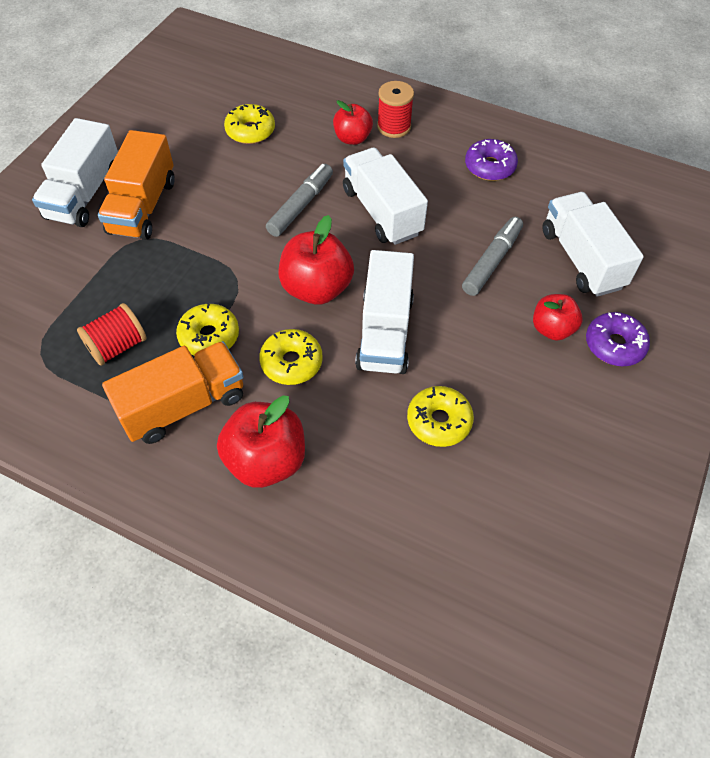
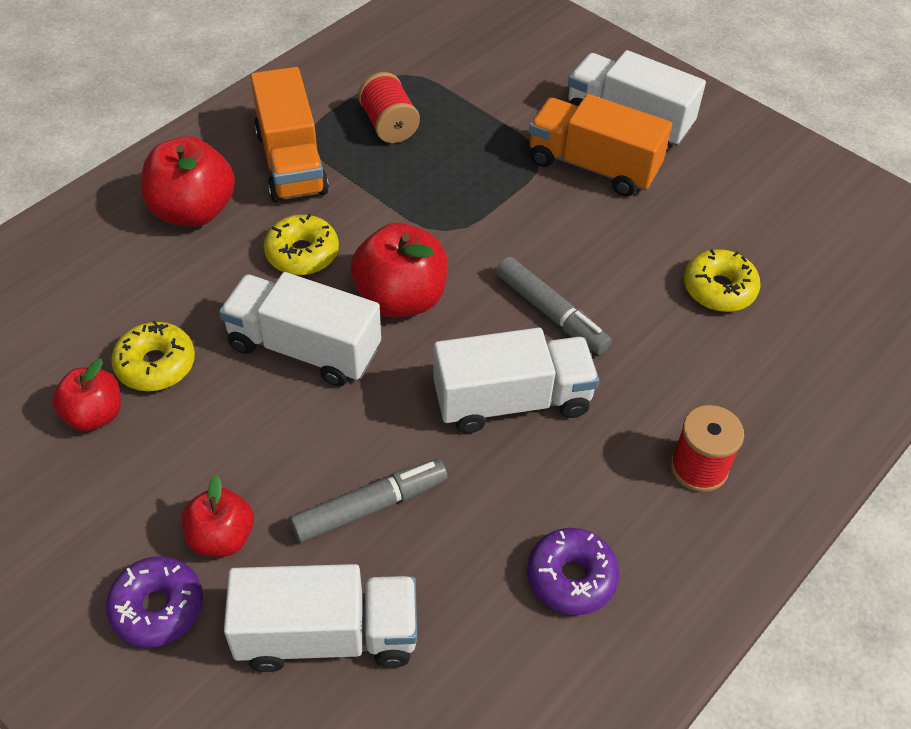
camera: 105 degrees right, 5 degrees down
(209, 336) = (370, 193): yellow donut -> none
(352, 138) = (680, 405): red apple -> red apple (94, 415)
(492, 261) = (370, 507): grey marker -> grey marker turned 75 degrees counterclockwise

